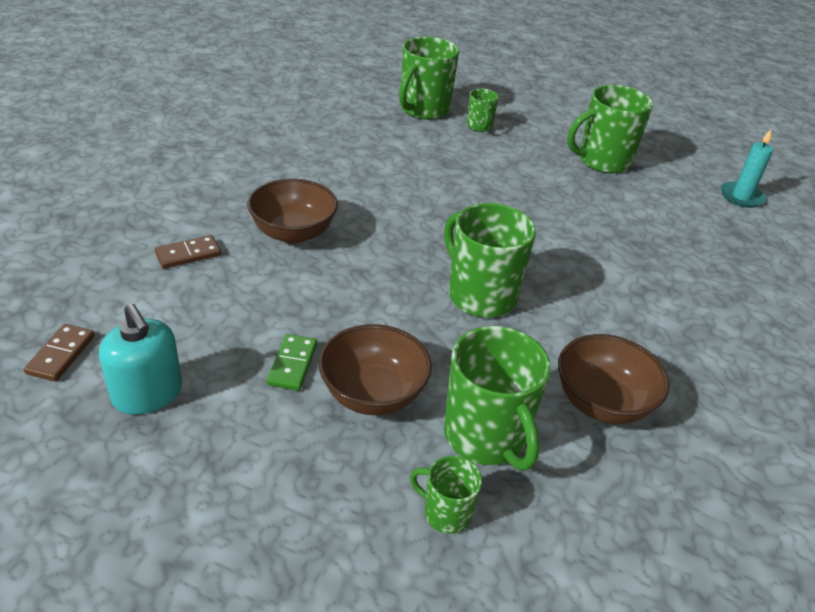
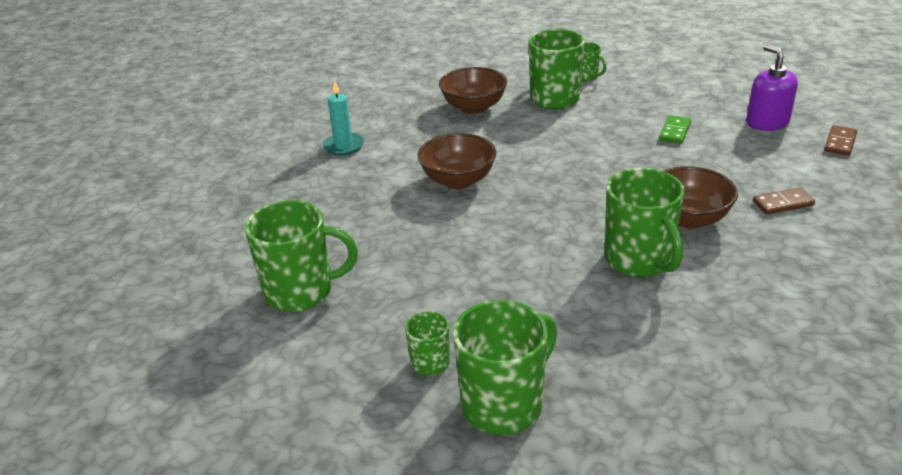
camera: 160 degrees left, 5 degrees down
(147, 393) = (767, 123): turquoise soap dispenser -> purple soap dispenser
(373, 394) = (620, 116): brown bowl -> brown bowl (458, 180)
(480, 295) = (526, 163): green mug -> green mug (639, 260)
(741, 197) = (189, 238): turquoise candle -> turquoise candle (344, 146)

